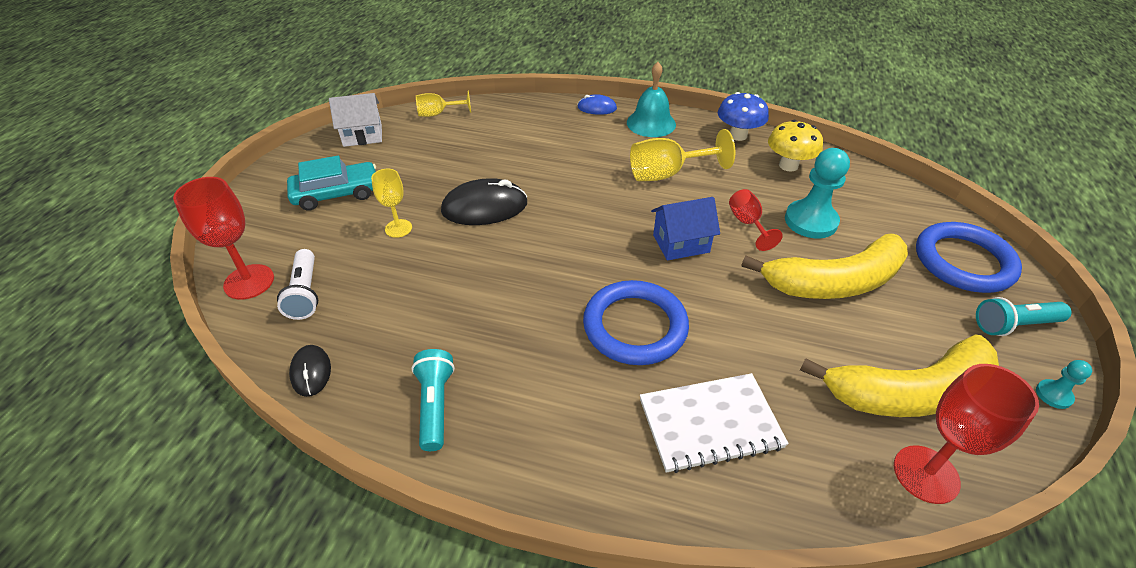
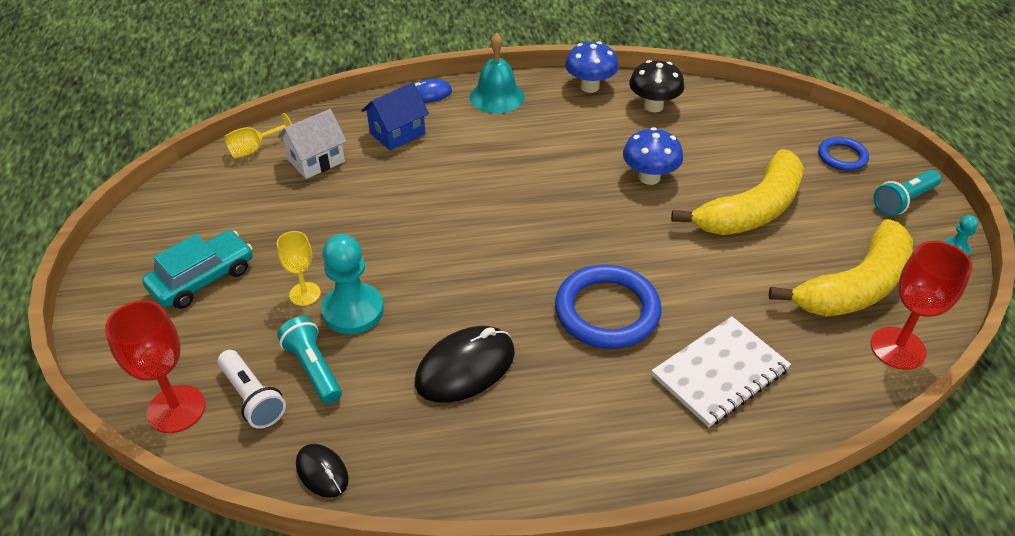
camera: 25 degrees left, 0 degrees up
(362, 135) = (181, 201): white house -> white house (316, 160)
(435, 405) = (471, 453): turquoise flashlight -> turquoise flashlight (313, 368)
(484, 207) = (383, 241): black mouse -> black mouse (465, 367)
(667, 174) = (546, 148): yellow goblet -> none
(681, 243) = (601, 217): blue house -> blue house (397, 133)
(747, 224) = (649, 177): red goblet -> blue mushroom
(788, 165) = (653, 106): yellow mushroom -> black mushroom
(810, 221) = (702, 157): turquoise pawn -> turquoise pawn (353, 310)
(963, 261) = (842, 156): blue ring -> blue ring, size x0.55

